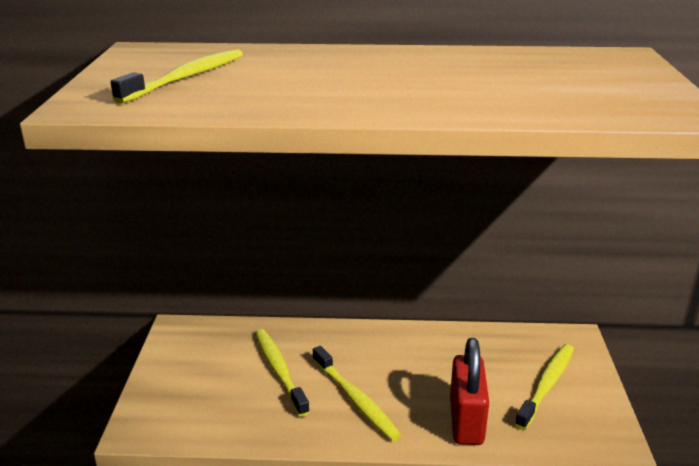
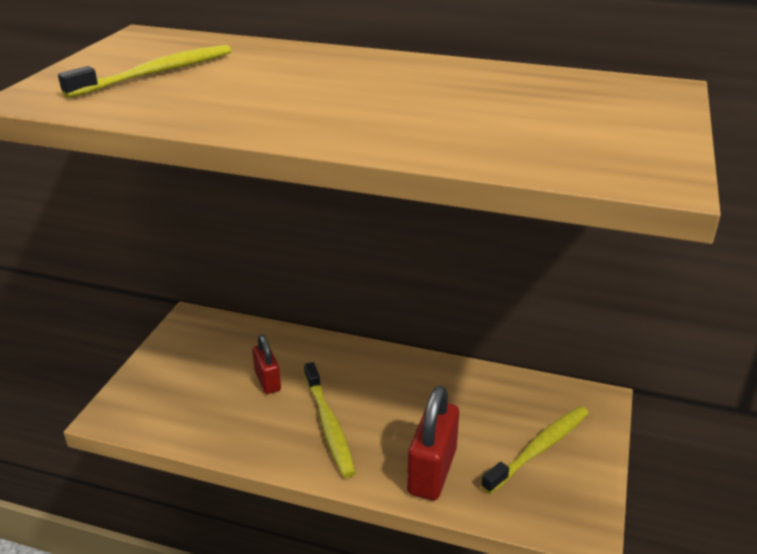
camera: 15 degrees right, 5 degrees up
(279, 371) = (268, 381): yellow toothbrush -> red padlock

